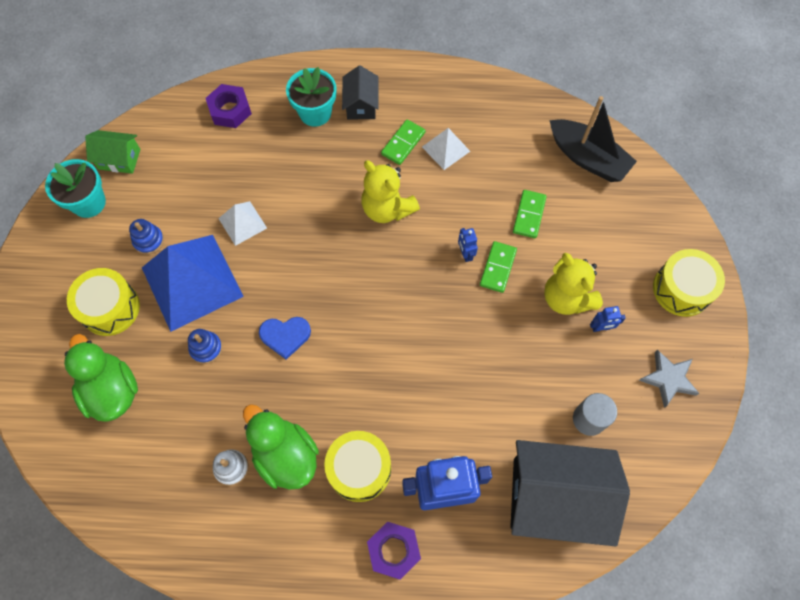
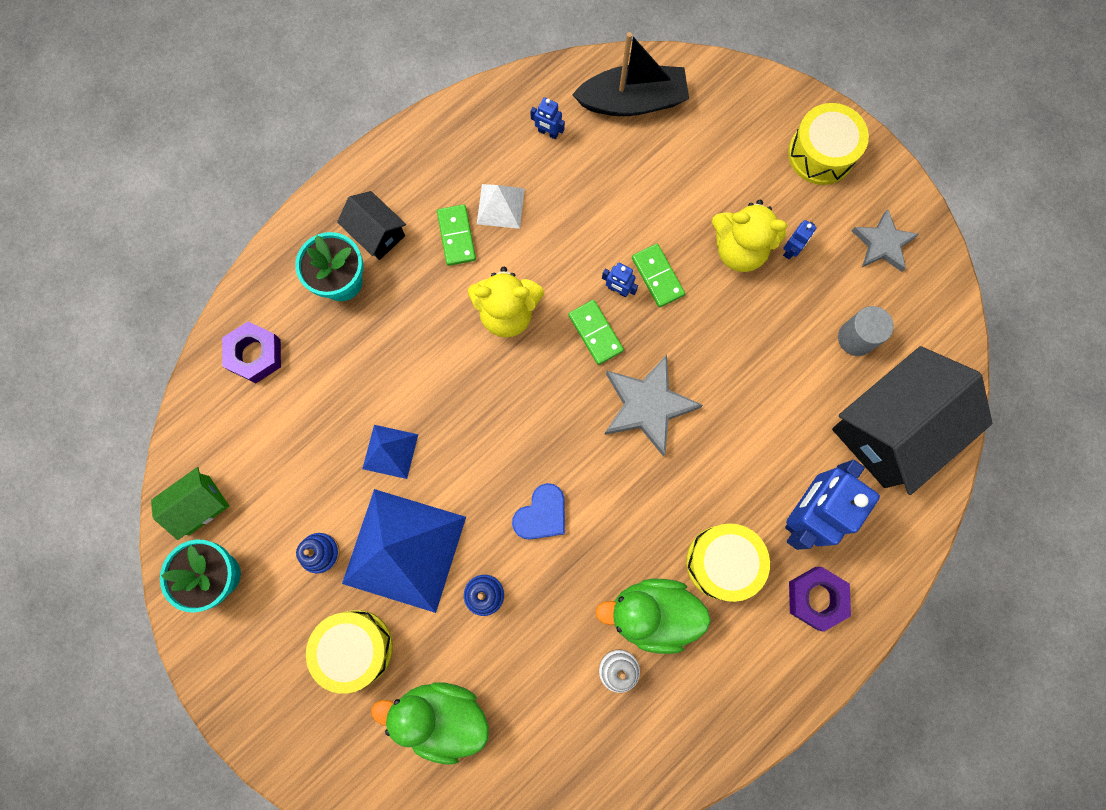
camera: 45 degrees left, 10 degrees up
(242, 223) = (390, 451): white pyramid -> blue pyramid
(412, 335) = (647, 406): none -> grey star
(516, 133) = (548, 133): none -> blue robot
(529, 215) = (635, 202): green domino -> green domino (595, 333)

